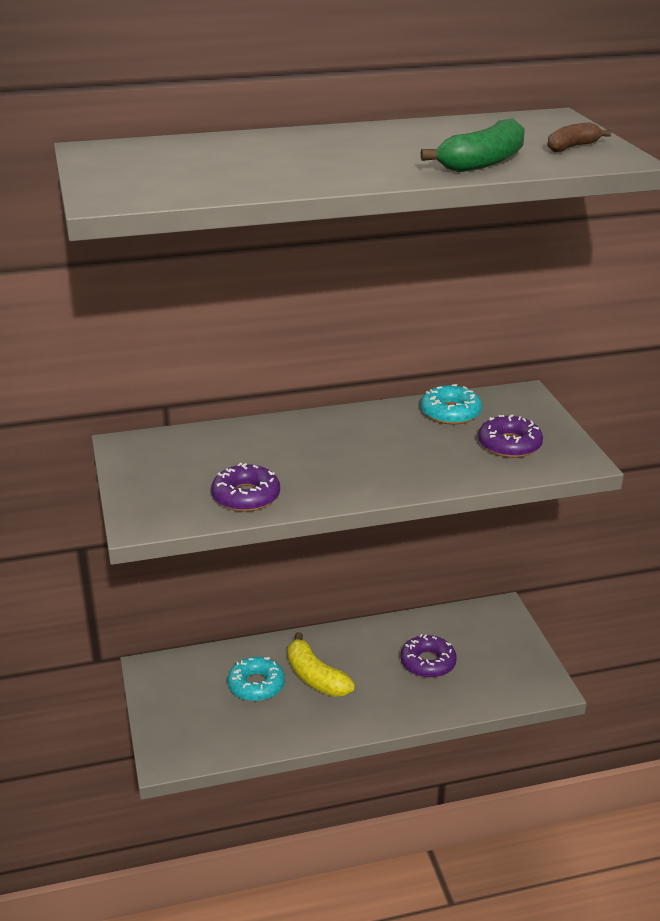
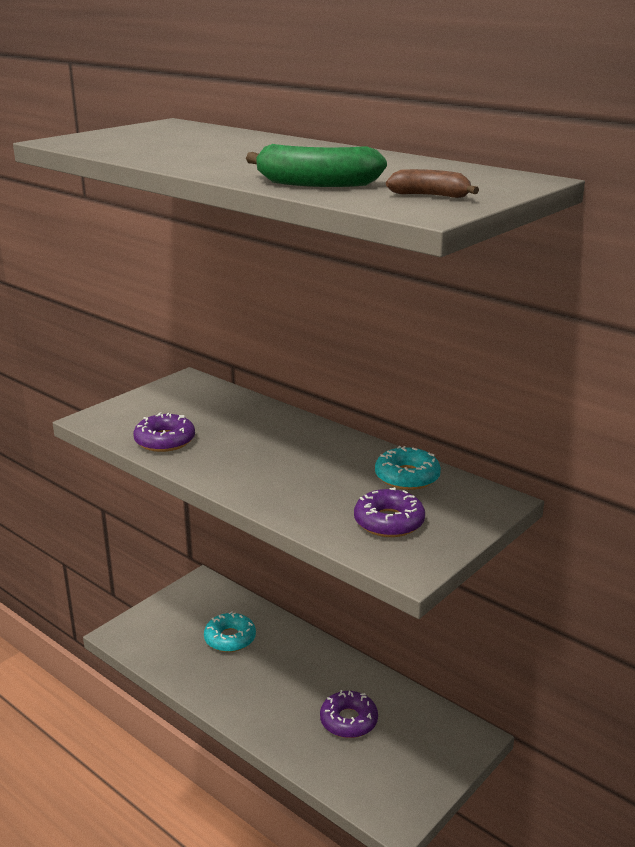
camera: 55 degrees right, 5 degrees down
(315, 677) = (267, 664): yellow banana -> none

